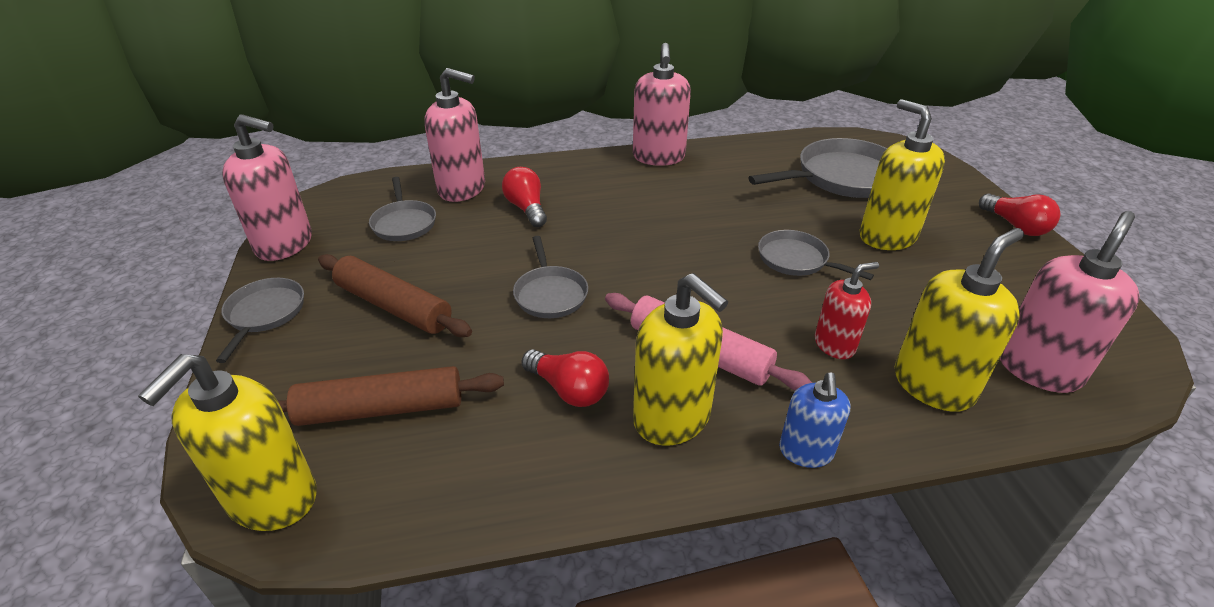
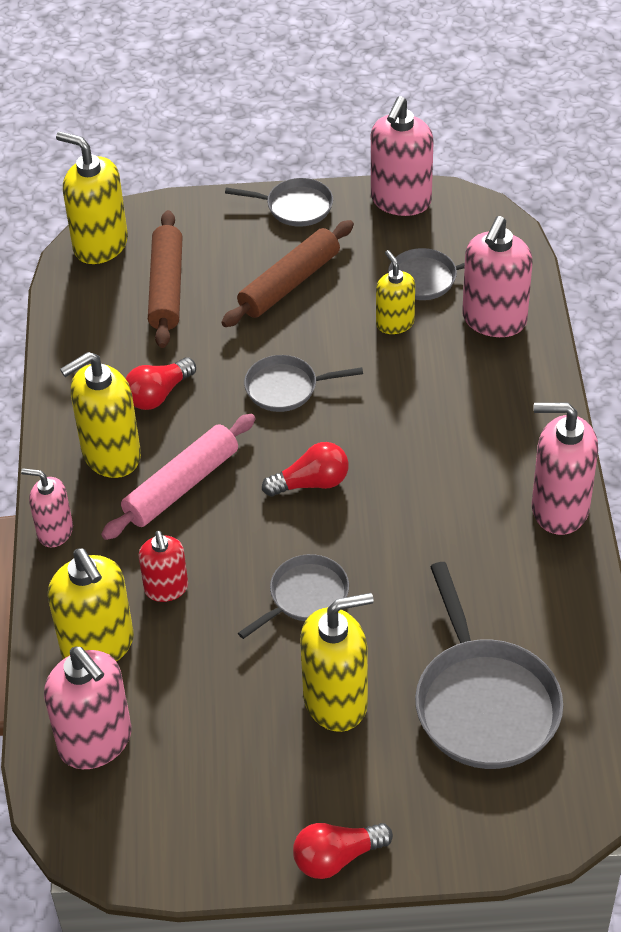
camera: 100 degrees right, 10 degrees up
(461, 237) = (395, 323): none -> yellow soap dispenser
(526, 208) = (444, 374): red light bulb -> red light bulb (311, 483)
(806, 452) = (55, 531): blue soap dispenser -> pink soap dispenser

